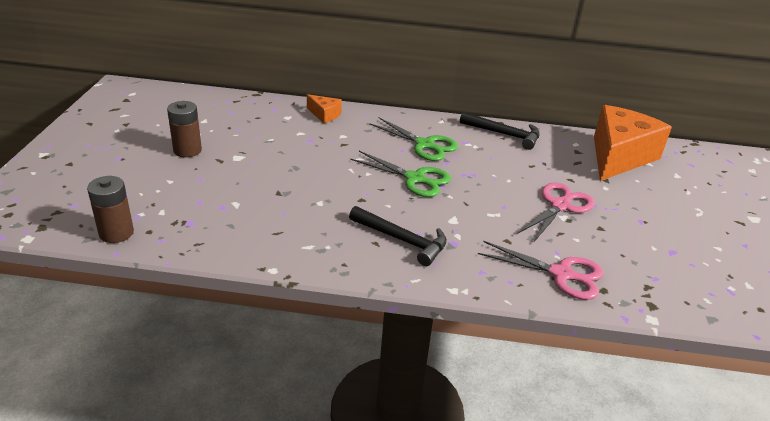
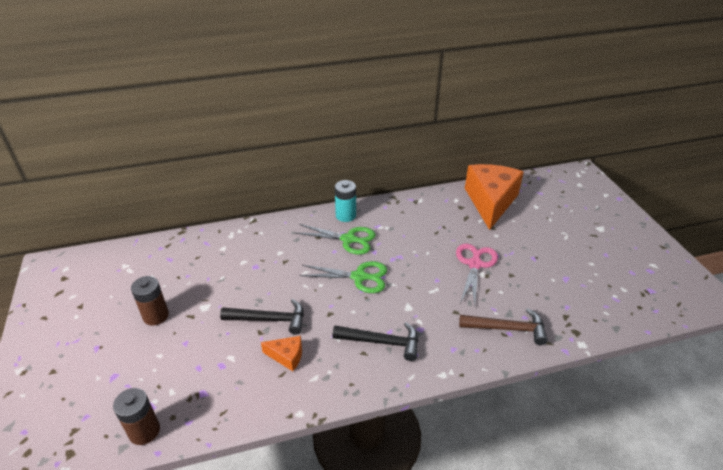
camera: 20 degrees left, 5 degrees up
(324, 115) = (252, 235): orange cheese -> orange cheese (287, 356)
(435, 124) = (346, 215): none -> turquoise battery
(504, 134) = (401, 208): black hammer -> black hammer (269, 319)
(562, 274) = (507, 328): pink scissors -> brown hammer

